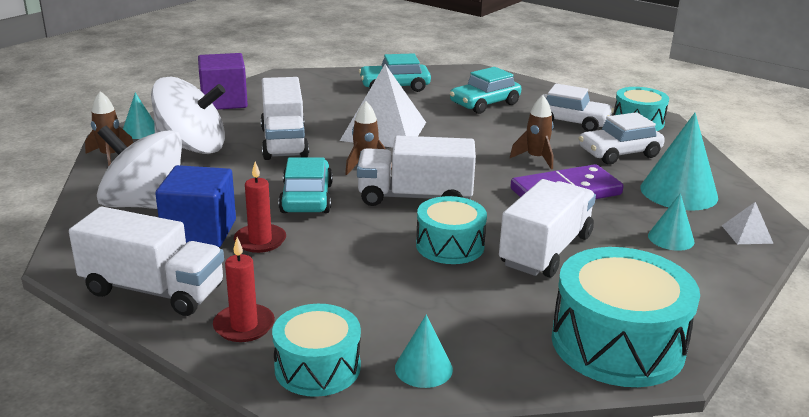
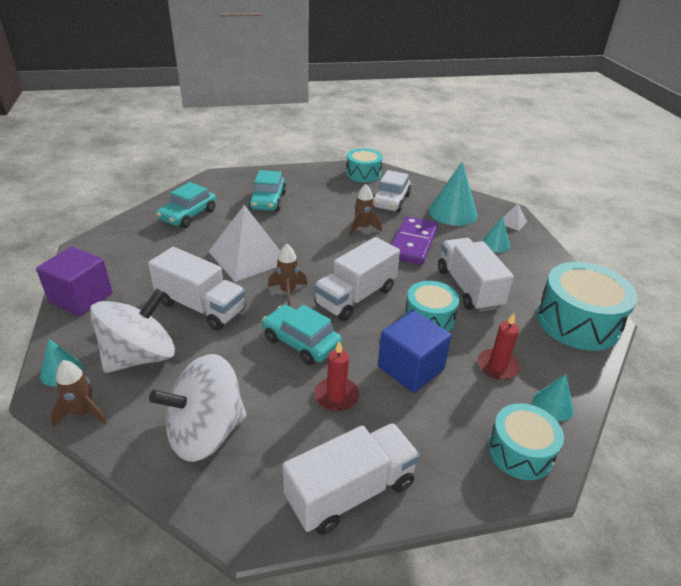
camera: 50 degrees left, 10 degrees up
(200, 232) = (288, 421): blue cube -> blue cube (410, 368)
(244, 326) = (443, 463): red candle -> red candle (497, 366)
(571, 122) = (334, 191): white car -> none

